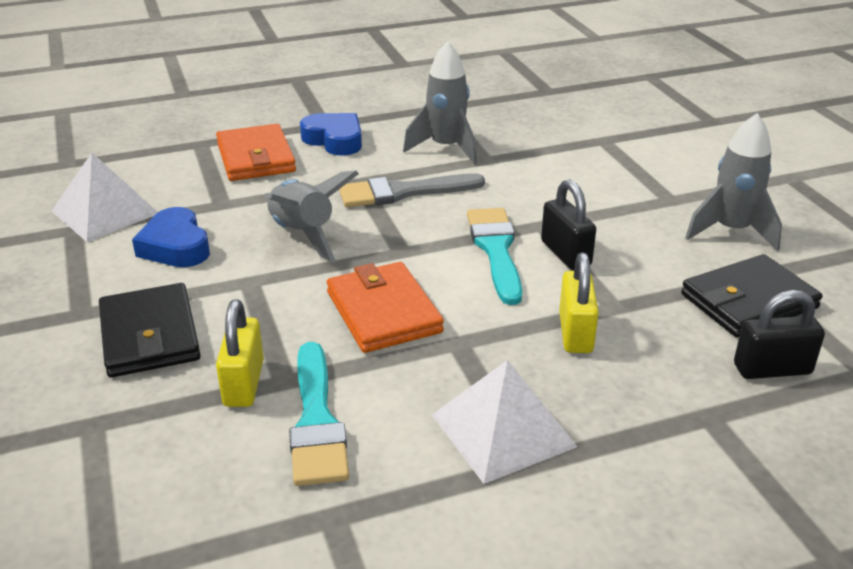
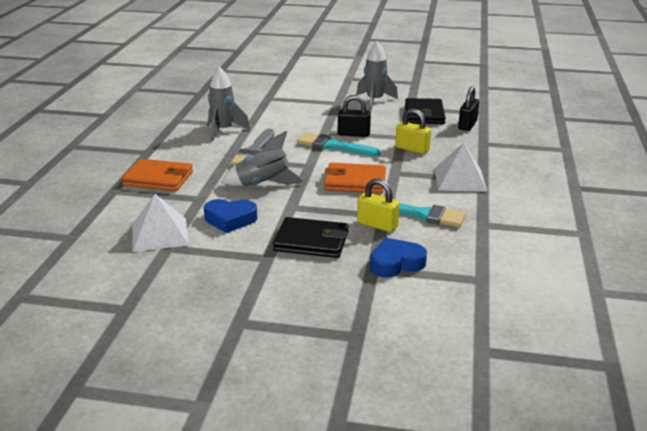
camera: 60 degrees left, 5 degrees down
(334, 140) = (171, 154): blue heart -> blue heart (396, 263)

